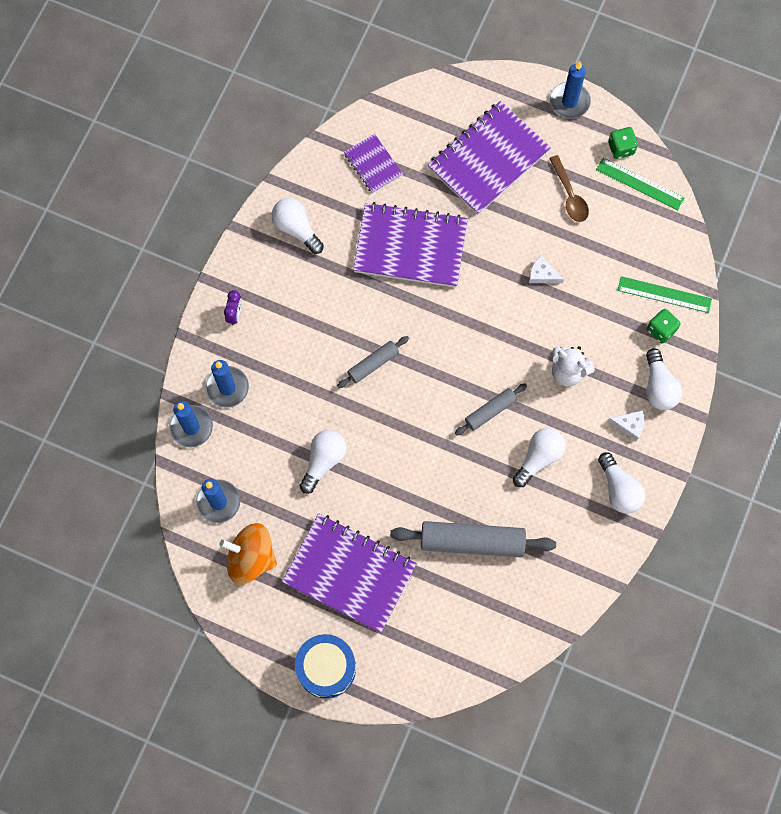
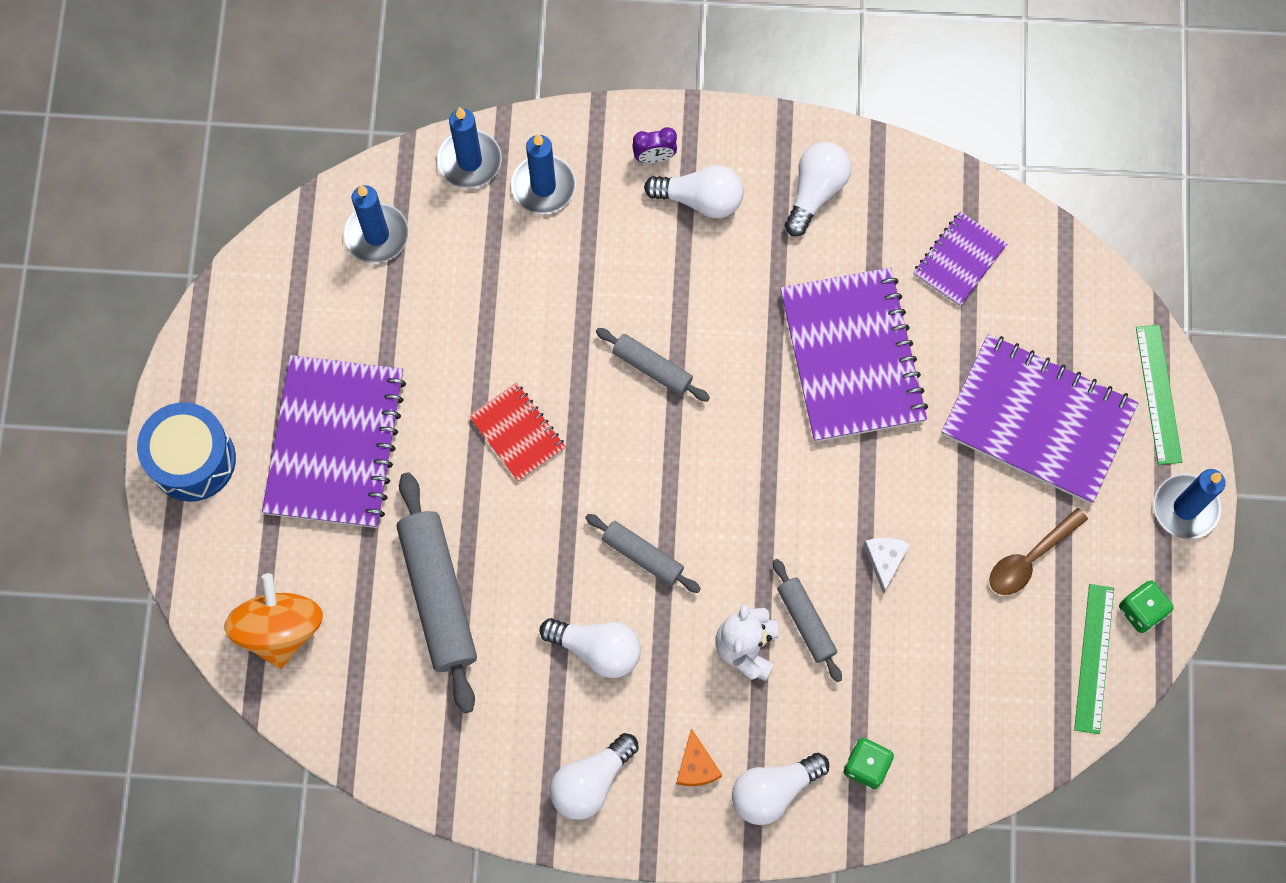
camera: 70 degrees right, 0 degrees up
(251, 558) = (313, 306): orange spinning top -> orange spinning top (280, 629)
(323, 461) = (484, 351): white light bulb -> white light bulb (700, 199)
(385, 458) = (517, 433): none -> red notebook
(564, 332) = (806, 622): none -> grey rolling pin
(629, 425) = (696, 766): white cheese -> orange cheese
(664, 294) = (926, 753): green ruler -> green ruler (1158, 394)

